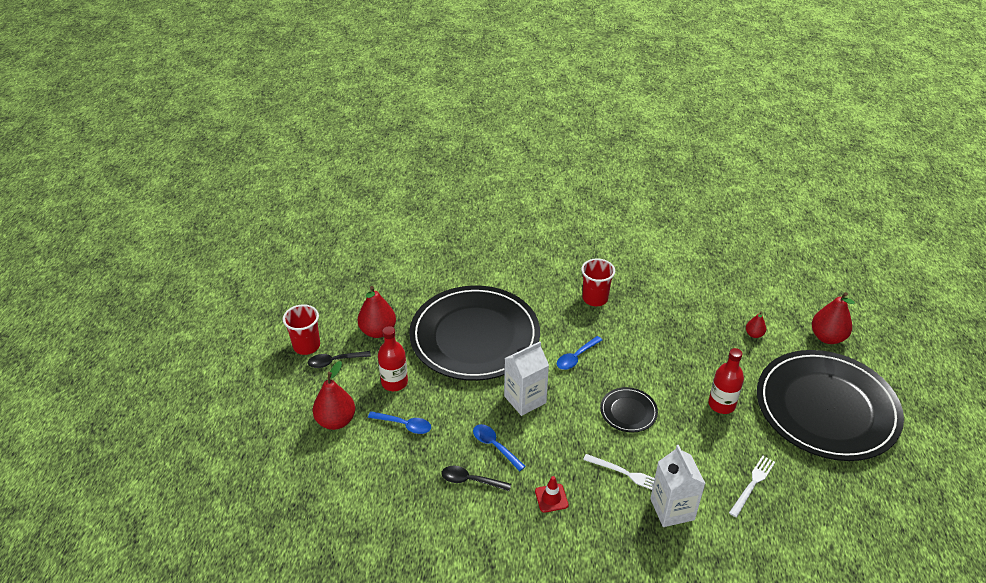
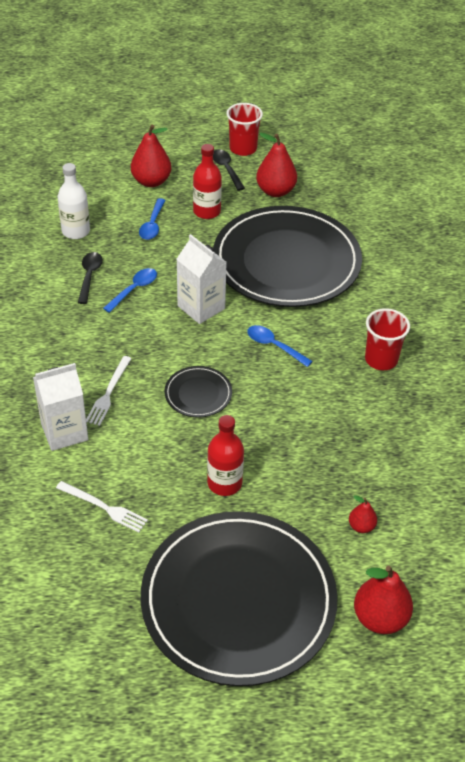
camera: 80 degrees right, 5 degrees up
(399, 489) = (76, 231): none -> white bottle
(551, 498) = (72, 335): red traffic cone -> none

